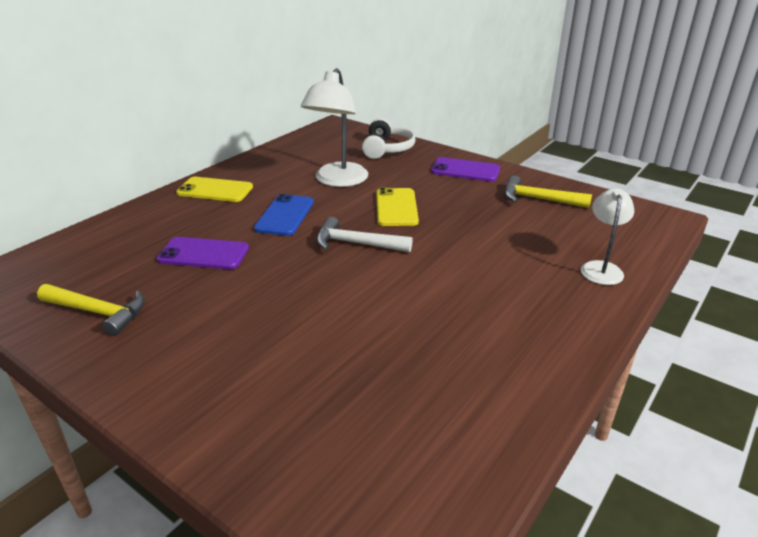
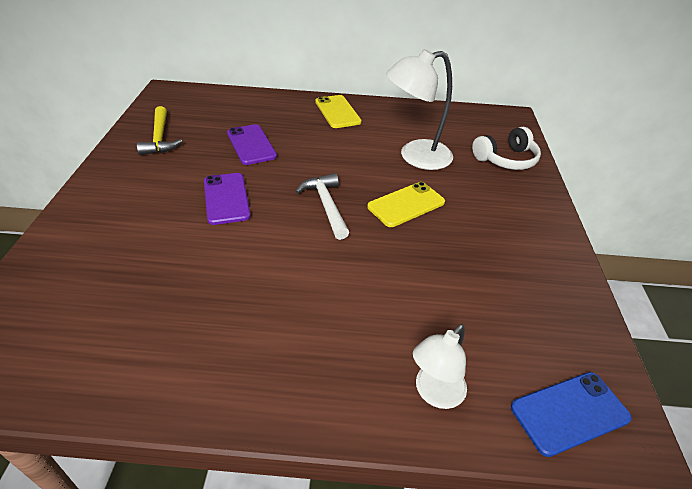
camera: 55 degrees right, 10 degrees up
(285, 215) = (334, 155): blue phone -> blue phone (569, 412)
(465, 170) = (528, 221): purple phone -> purple phone (226, 198)
(539, 199) = (533, 295): yellow hammer -> none
(601, 268) = (434, 393): white lamp -> white lamp turned 150 degrees clockwise

